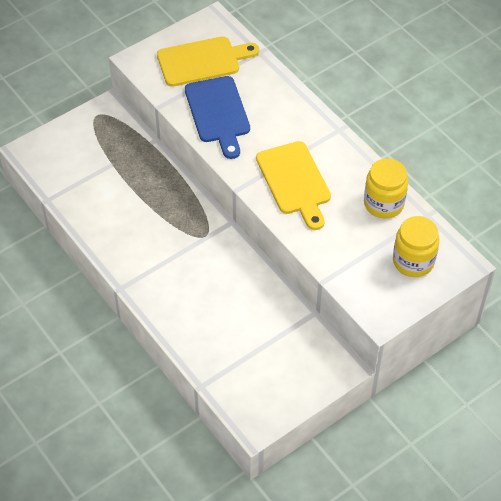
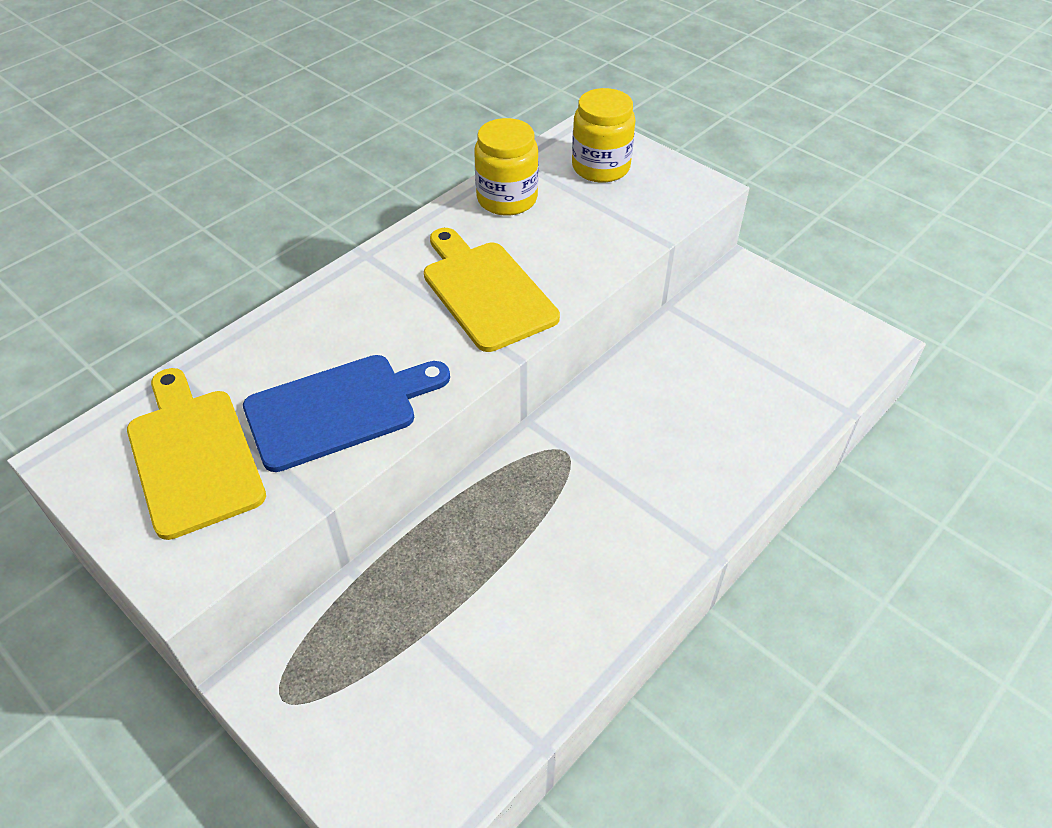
camera: 100 degrees left, 5 degrees down
(295, 181) = (485, 291): yellow cutting board -> yellow cutting board turned 90 degrees counterclockwise

